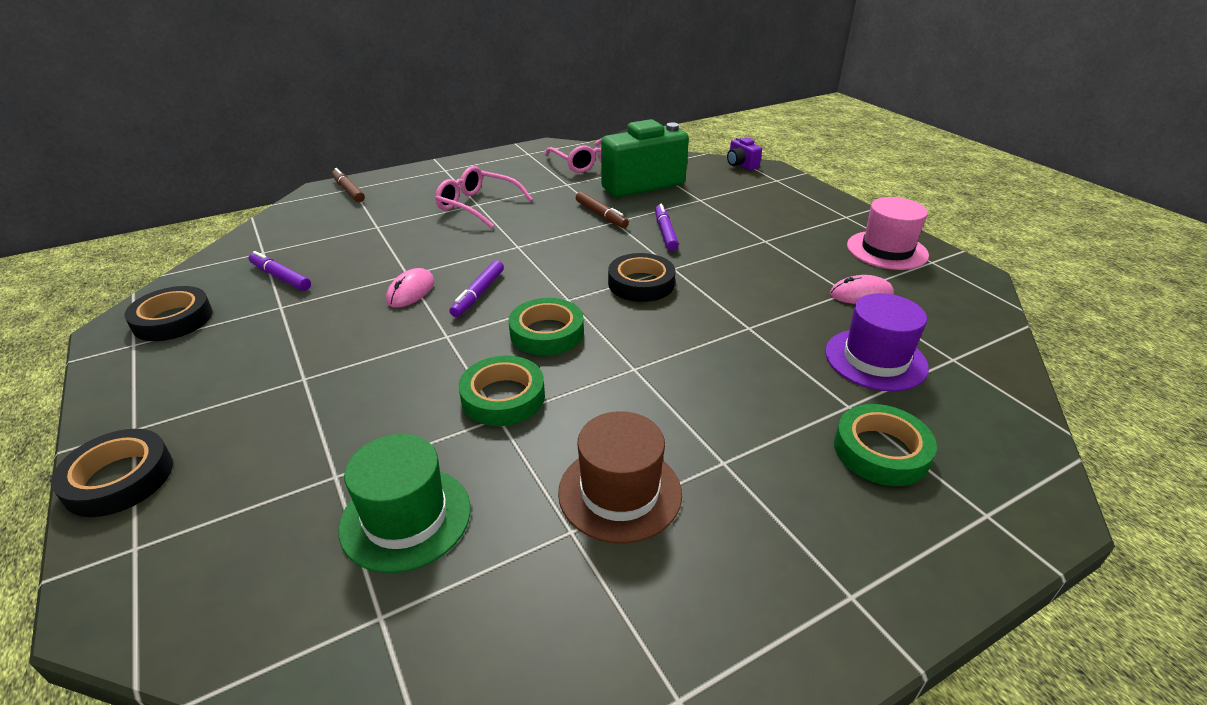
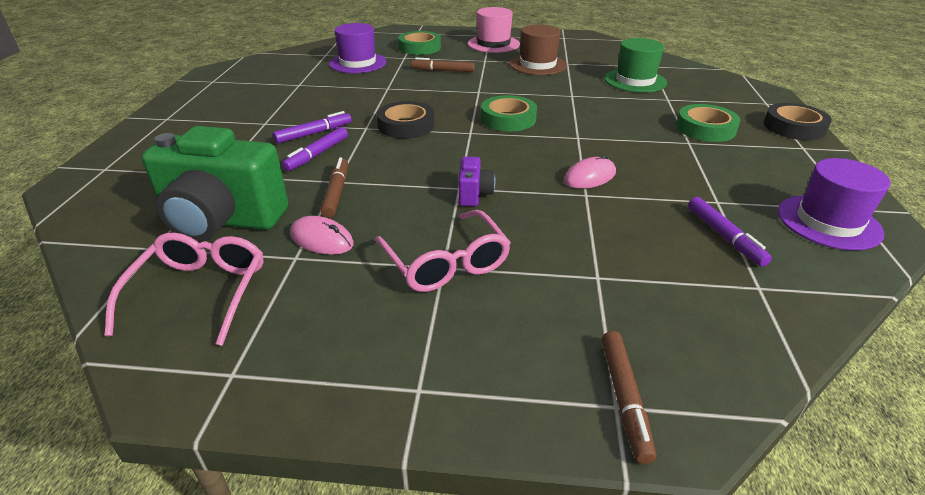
camera: 145 degrees left, 0 degrees up
(173, 320) = (828, 222): black tape -> purple hat
(478, 294) = (533, 156): purple marker -> purple marker (314, 133)
(503, 397) = (563, 101): green tape -> green tape (705, 128)
(741, 165) = (73, 202): purple camera -> purple camera (474, 194)
(741, 395) = (443, 71): none -> brown marker
(861, 294) = (295, 81): pink mouse -> pink mouse (322, 239)
(887, 250) = (215, 93): pink hat -> pink hat (493, 44)

